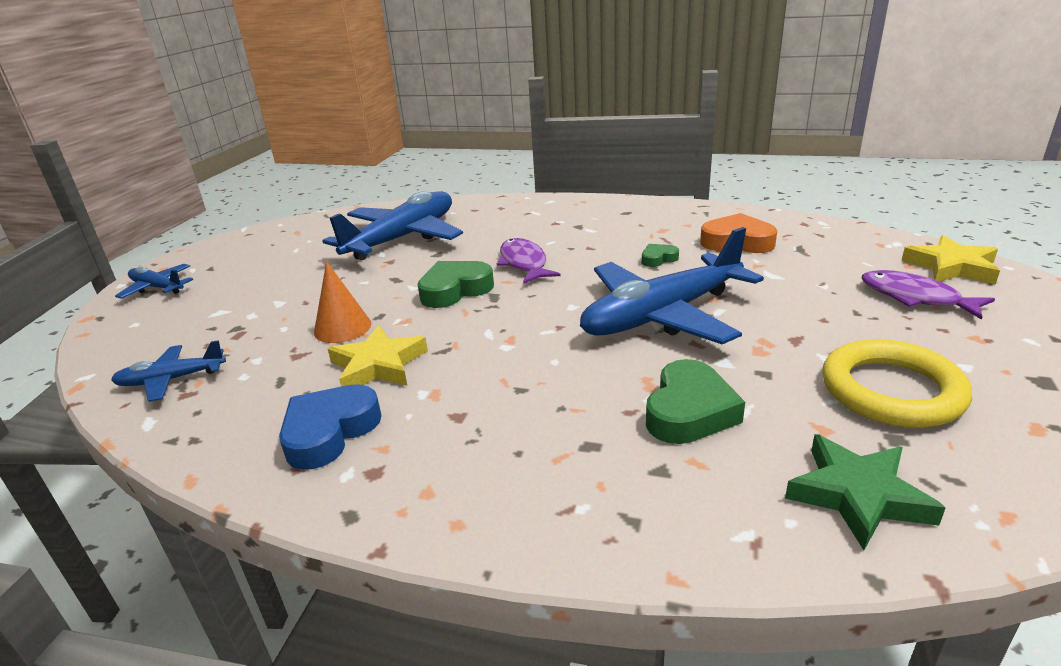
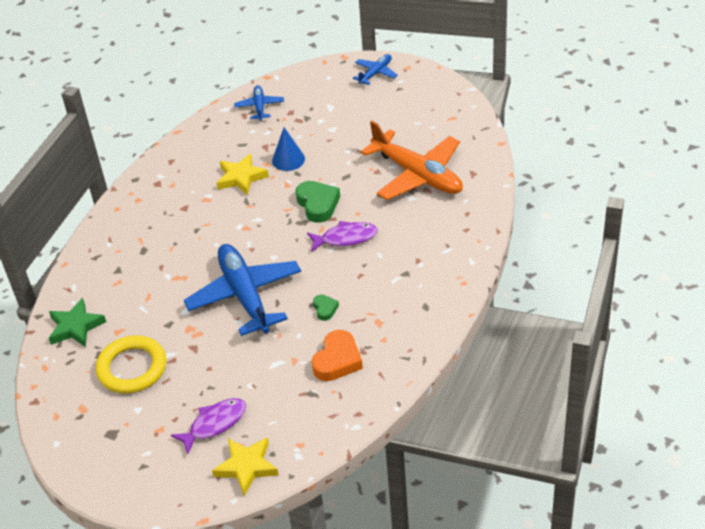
camera: 100 degrees right, 15 degrees up
(329, 432) = (191, 167): blue heart -> none
(342, 328) = (288, 159): orange cone -> blue cone
(403, 238) = (417, 175): blue plane -> orange plane
(689, 411) = (151, 287): green heart -> none

